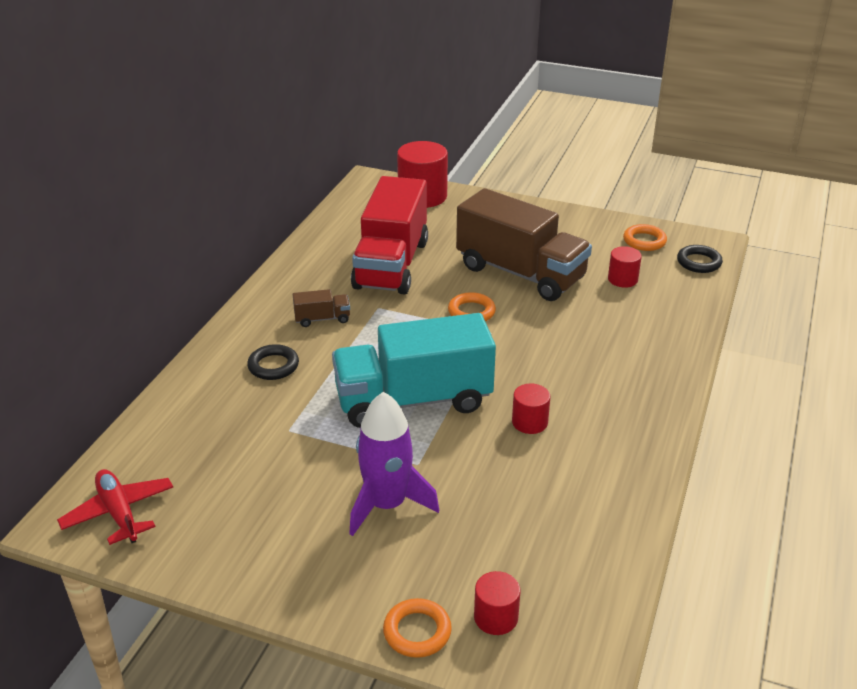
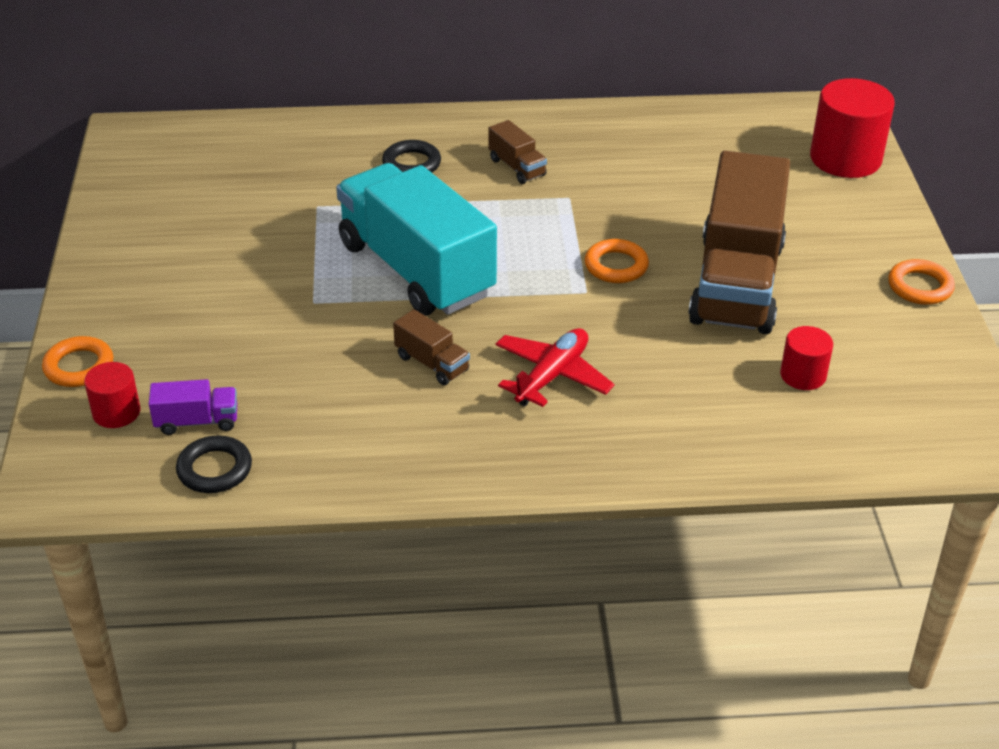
camera: 65 degrees right, 5 degrees up
(119, 513) = (153, 154): red plane -> red plane (552, 376)
(387, 505) = (240, 300): purple rocket -> none
(391, 264) = (665, 181): red truck -> none
(529, 422) = (432, 363): red cylinder -> brown truck
(533, 567) = (197, 421): none -> purple truck
(644, 241) = (927, 376): orange ring -> orange ring (920, 287)
(699, 262) = (920, 442): black ring -> black ring (214, 469)

